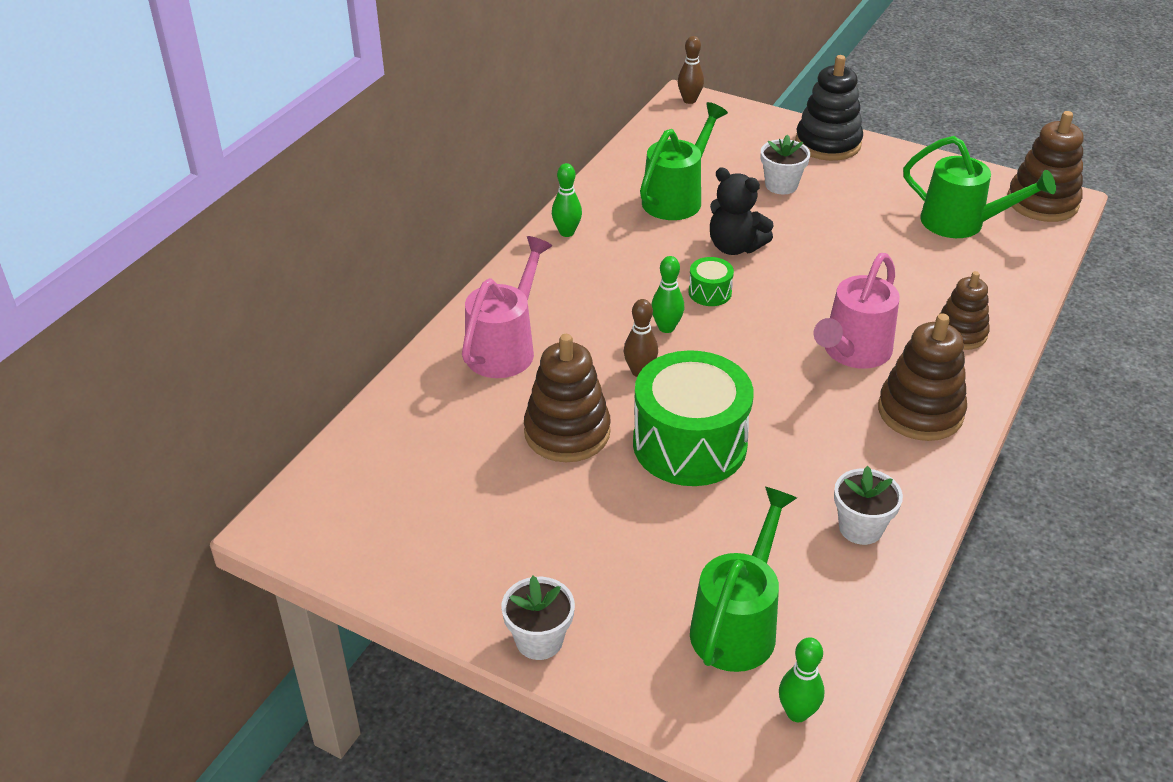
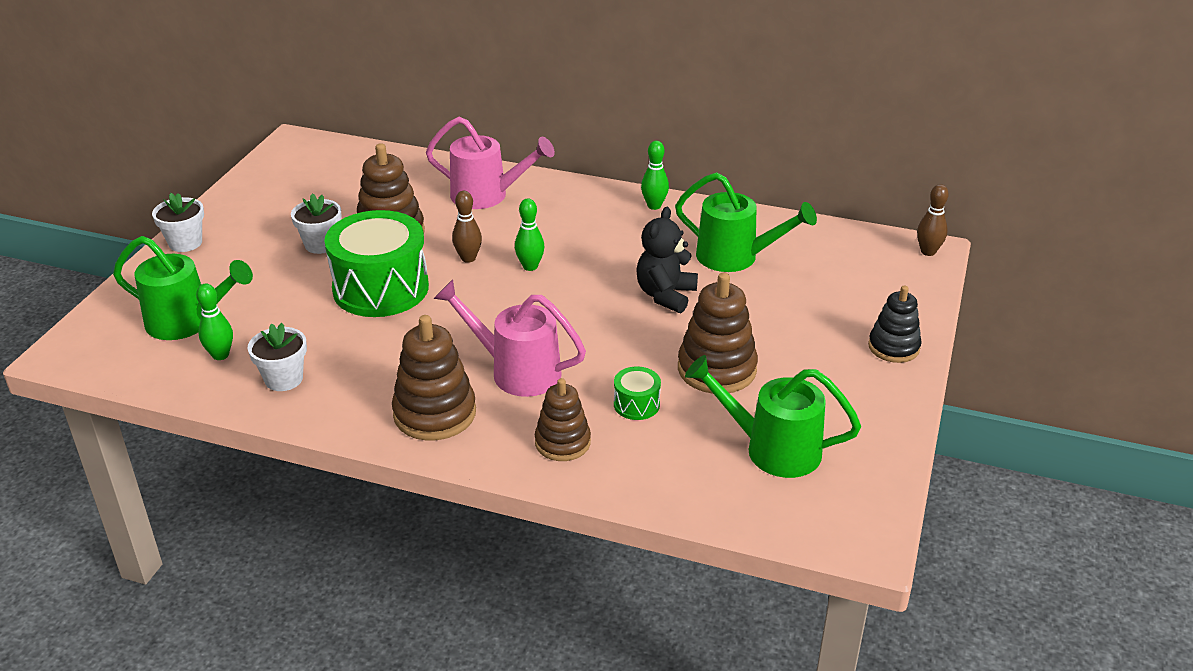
camera: 80 degrees right, 5 degrees down
(710, 292) = (587, 285): green drum -> green drum (636, 404)
(781, 185) = (789, 318): white flower pot -> white flower pot (321, 244)
(797, 713) = (102, 352): green bowling pin -> green bowling pin (220, 355)
(828, 143) = (893, 347): black stacking toy -> black stacking toy, size x0.66
(962, 223) = (771, 449): green watering can -> green watering can turned 90 degrees clockwise
(1042, 202) = (850, 520): brown stacking toy -> brown stacking toy (716, 369)

